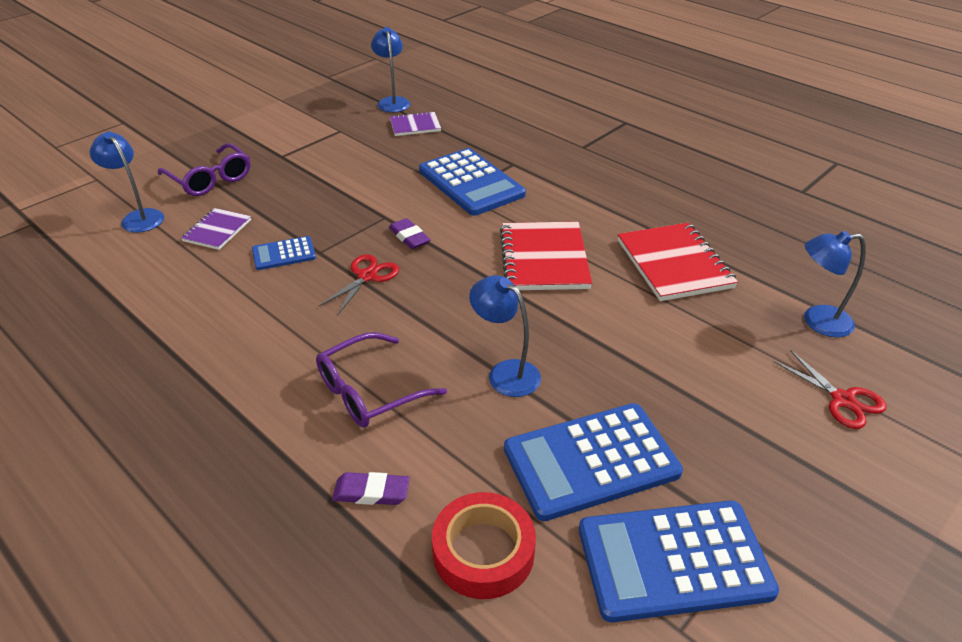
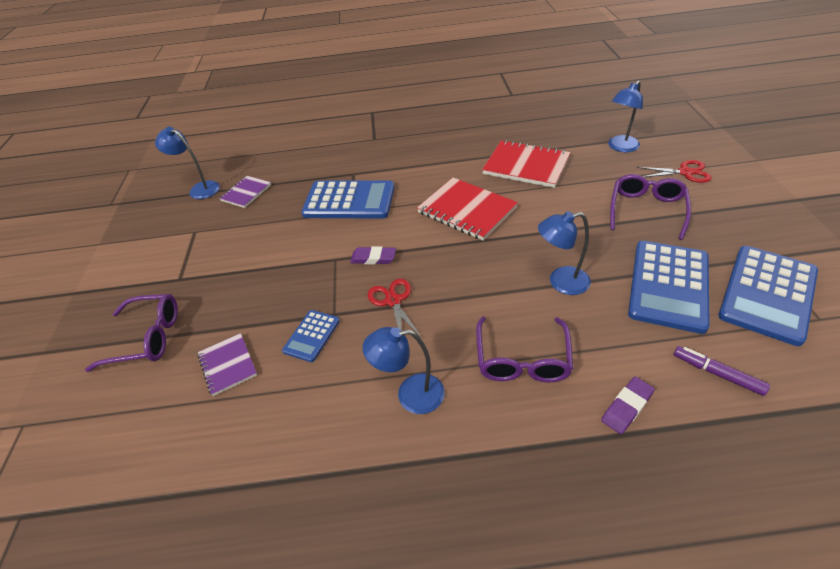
camera: 45 degrees left, 5 degrees up
(138, 217) = (134, 415): blue lamp -> blue lamp (410, 394)
(483, 552) = (717, 374): red tape -> purple marker
(712, 392) = (646, 210): none -> purple glasses

